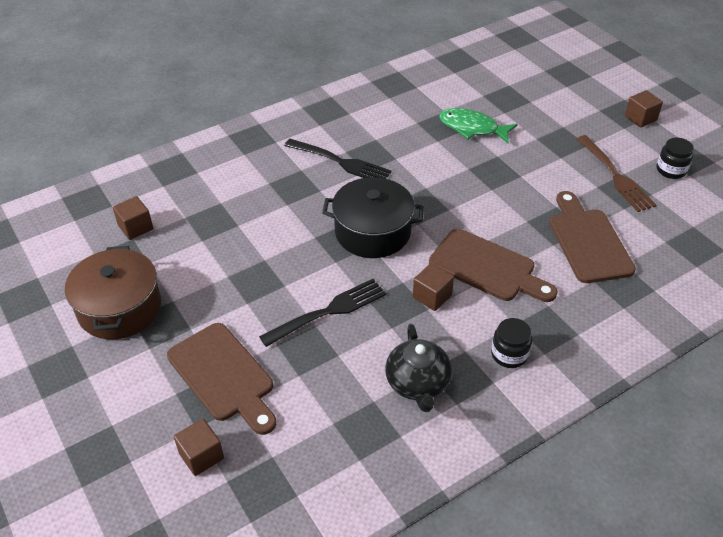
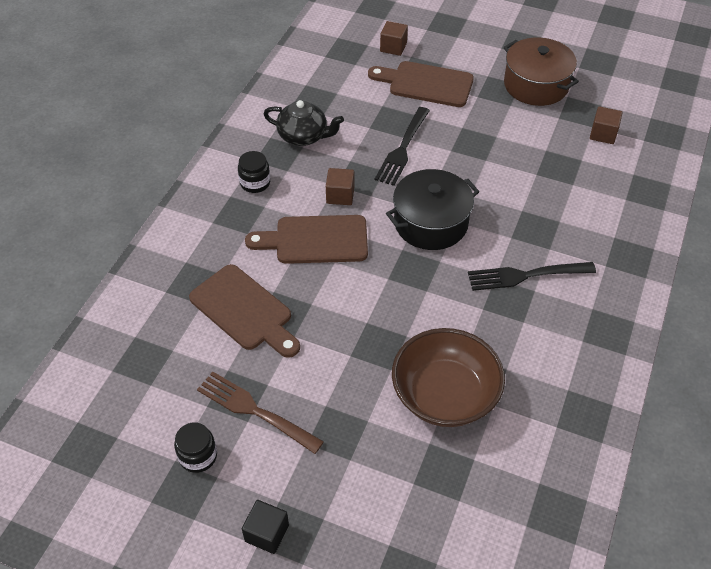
camera: 145 degrees right, 5 degrees up
(417, 383) = (303, 136): black teapot -> black teapot turned 150 degrees clockwise
(472, 128) = (445, 395): green fish -> brown bowl
(640, 118) = (267, 533): brown cube -> black cube

